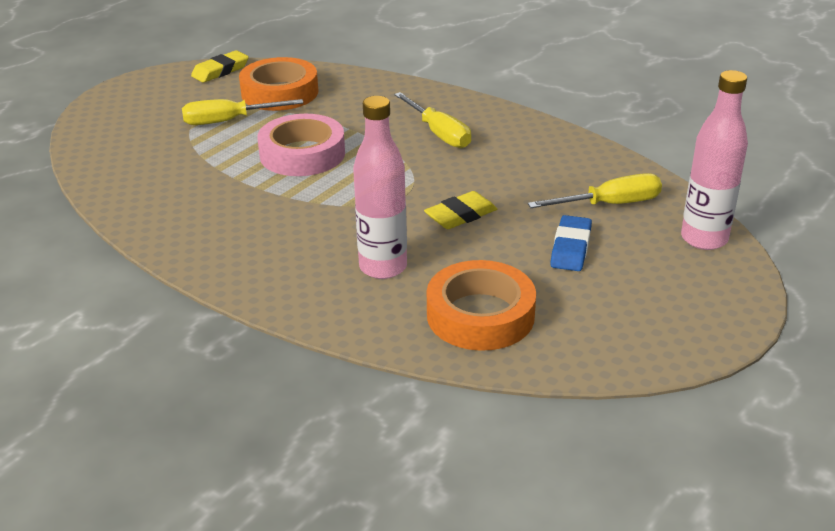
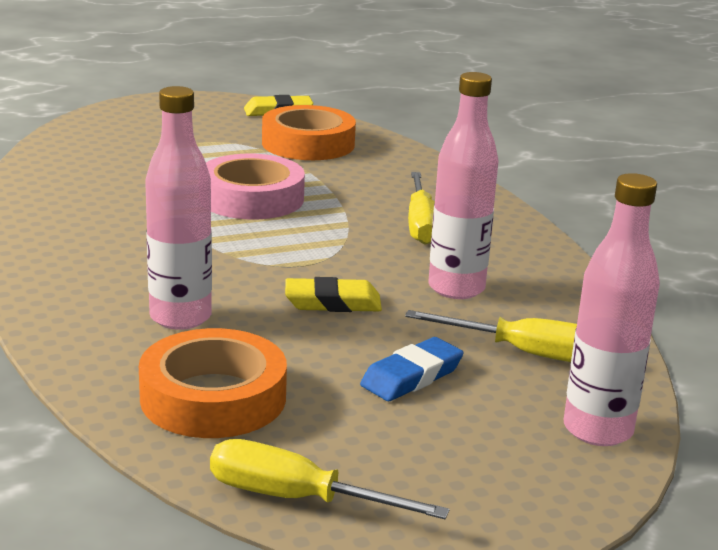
camera: 30 degrees right, 10 degrees down
(229, 121) = (223, 152): yellow screwdriver -> yellow screwdriver (297, 499)
(518, 174) = (456, 288): none -> pink bottle

